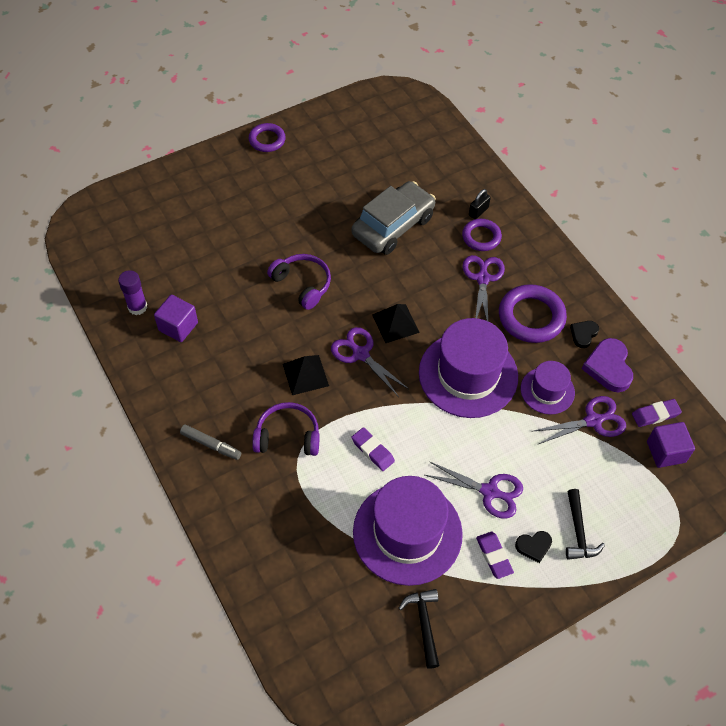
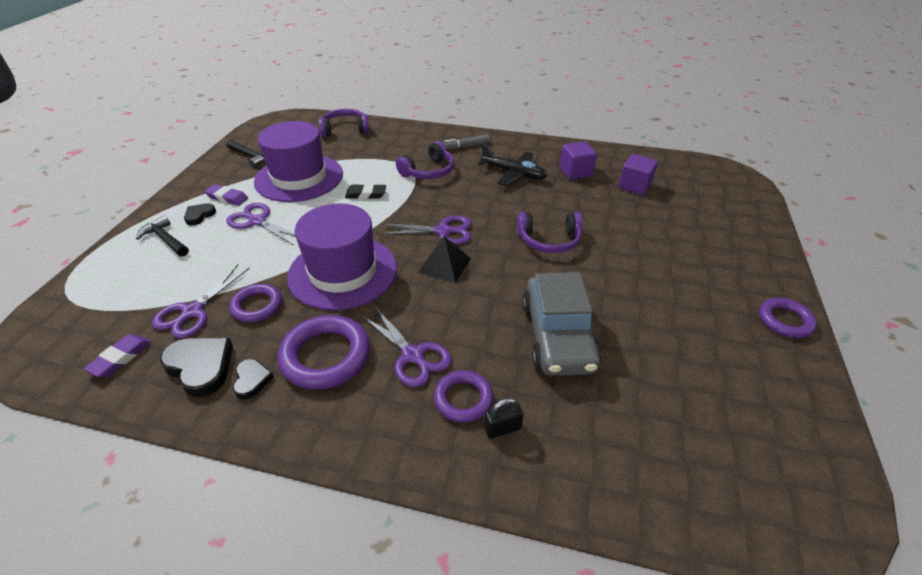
camera: 135 degrees right, 15 degrees down
(137, 307) = (614, 165): purple glue stick -> none
(226, 368) = (514, 174): none -> black plane
(285, 594) = (344, 130): none -> purple headphones
(305, 374) = (463, 199): black pyramid -> none
(372, 451) = (366, 194): purple eraser -> black eraser
(478, 211) = (502, 428): black padlock -> black padlock turned 75 degrees clockwise
(489, 492) = (257, 221): purple scissors -> purple scissors turned 60 degrees clockwise
(547, 390) = (257, 306): purple hat -> purple ring
(608, 367) = (201, 367): purple heart -> black heart
(666, 452) = (96, 333): purple cube -> purple cube (634, 186)

